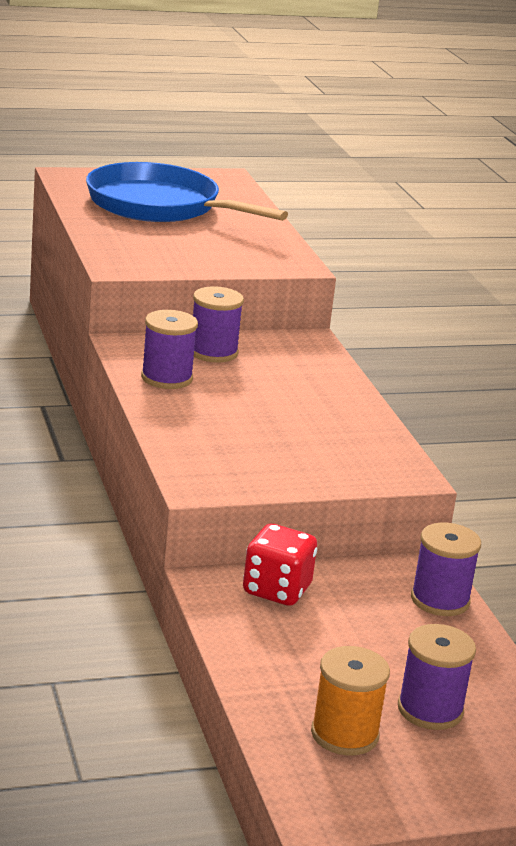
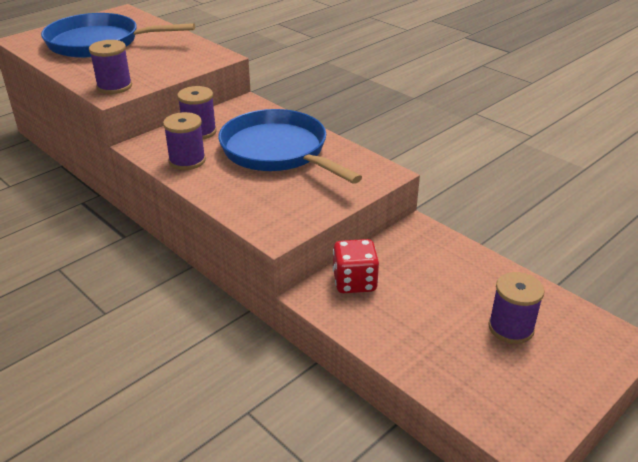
camera: 25 degrees left, 10 degrees up
(292, 405) = (278, 151): none -> blue pan
(344, 734) = (485, 372): orange spool -> none
(440, 600) = (445, 247): purple spool -> purple spool (114, 86)

